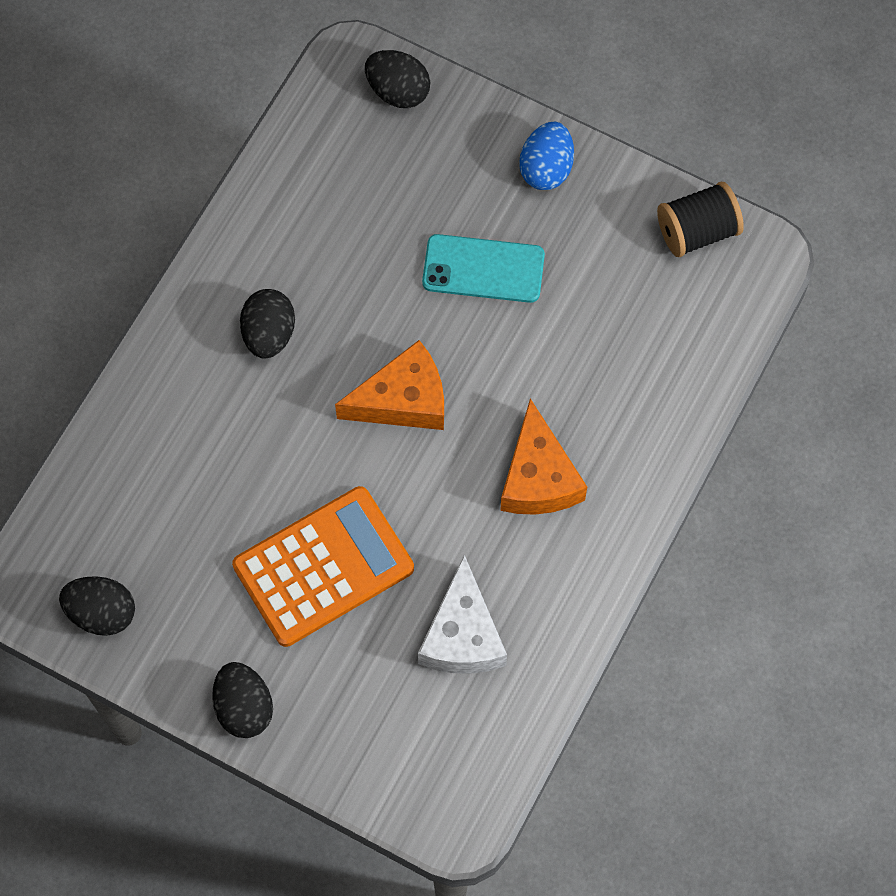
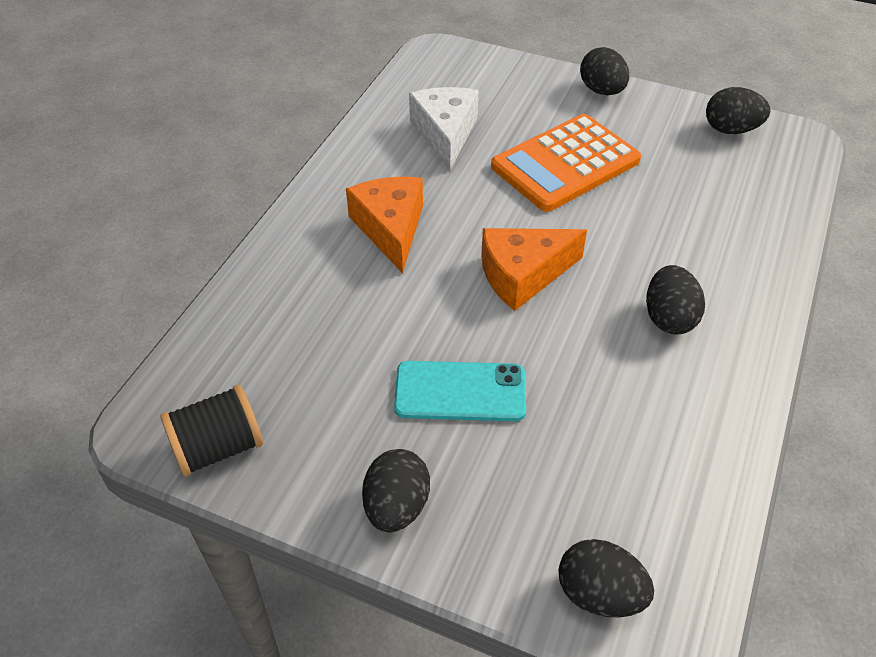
camera: 175 degrees right, 20 degrees down
(546, 168) = (396, 506): blue egg -> black egg

